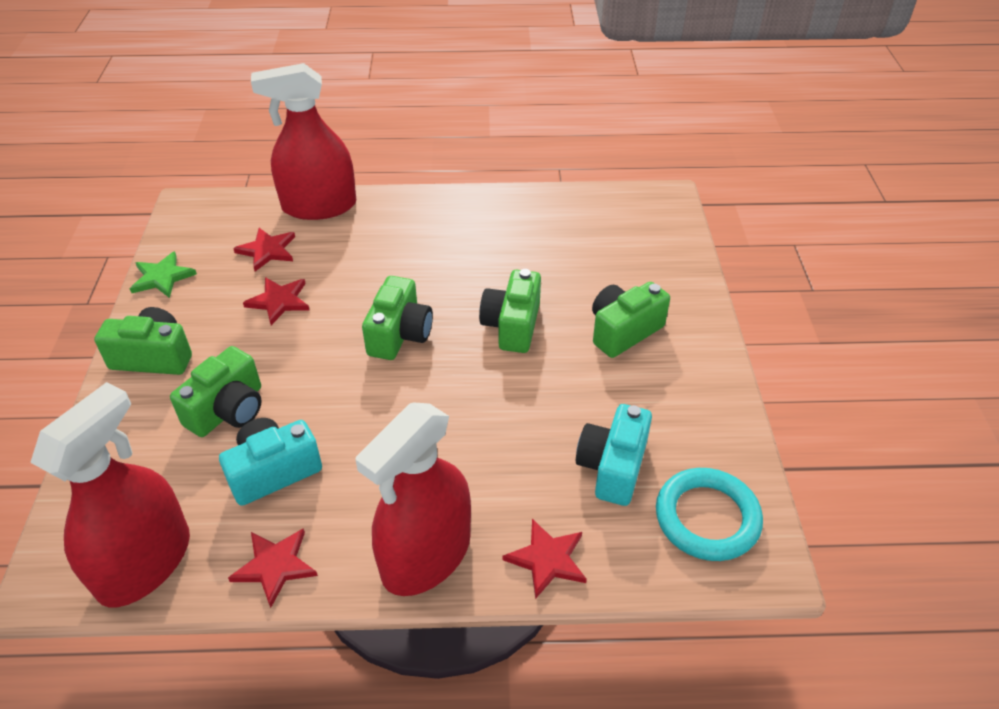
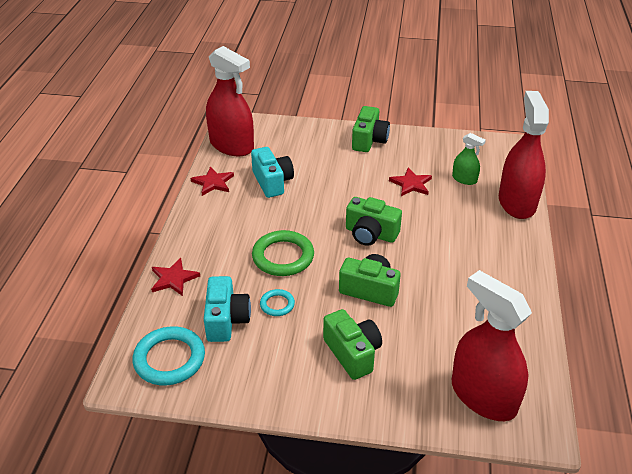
camera: 100 degrees right, 5 degrees down
(162, 277) = (439, 139): green star -> none
(228, 410) = (321, 166): green camera -> none
(267, 250) = (464, 179): red star -> green spray bottle
(426, 555) = (197, 233): red spray bottle -> red spray bottle (483, 396)
(466, 425) = (283, 257): none -> green ring
(565, 415) = (277, 304): none -> turquoise ring
(612, 467) = (226, 320): turquoise camera -> turquoise camera turned 60 degrees clockwise

